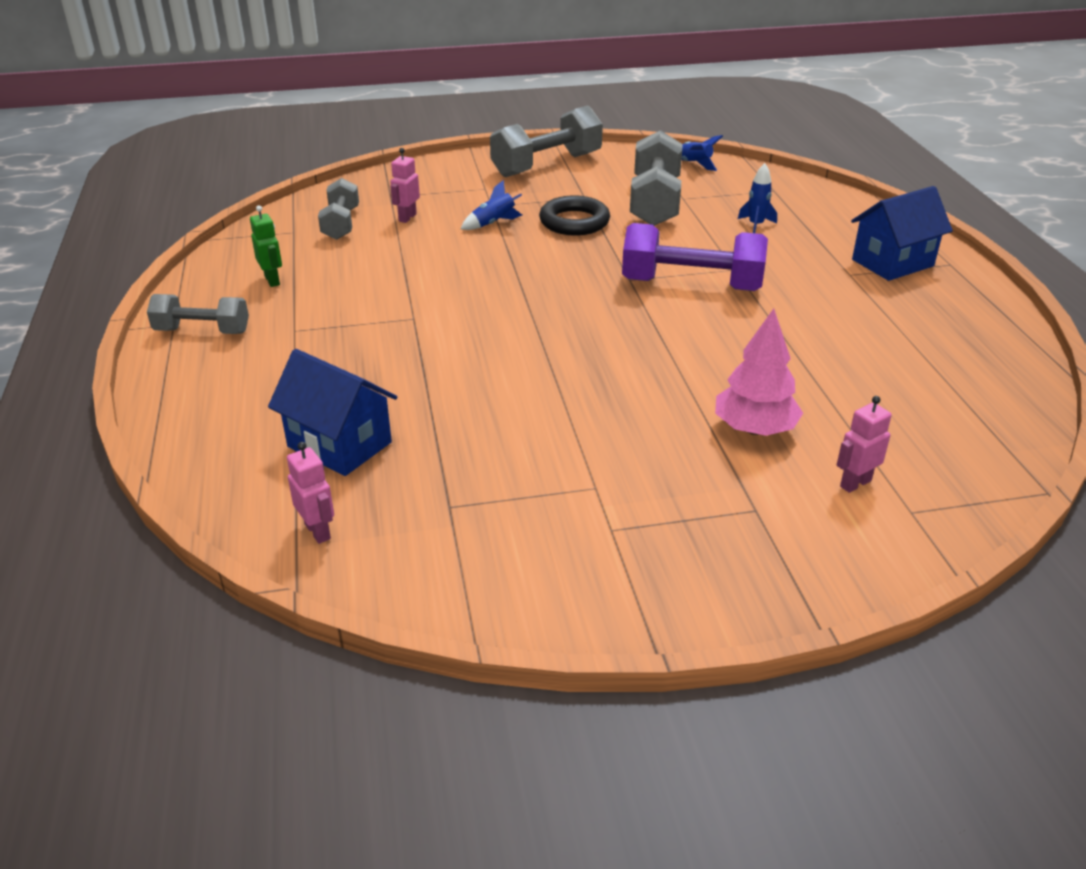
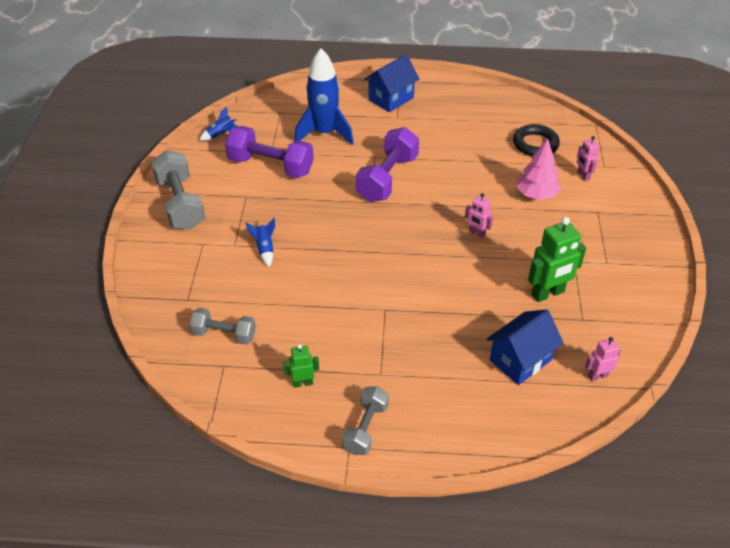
camera: 75 degrees left, 10 degrees up
(407, 217) = (232, 294): pink robot -> pink robot (476, 233)
(498, 462) = (548, 294): none -> green robot
(574, 222) = (282, 209): black ring -> black ring (535, 144)
(655, 202) = (271, 166): grey dumbbell -> purple dumbbell
(756, 225) = (324, 133): blue rocket -> blue rocket, size x2.32
(892, 263) = (391, 99): blue house -> blue house turned 60 degrees clockwise

